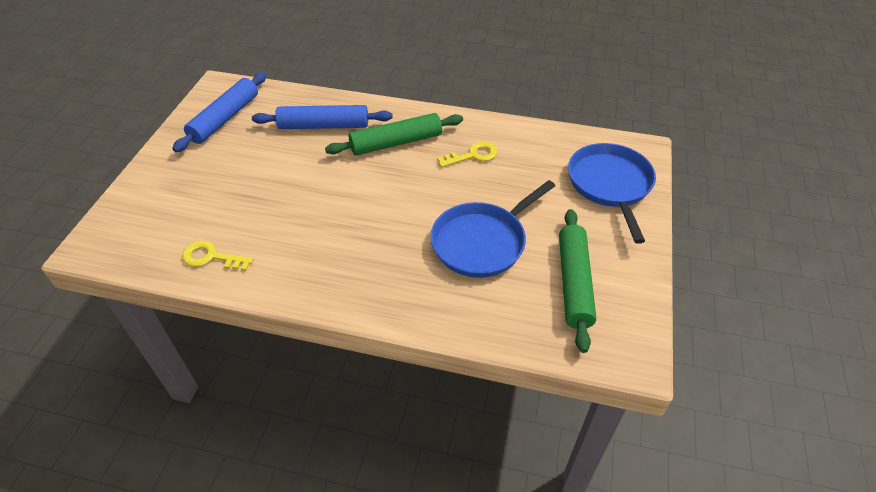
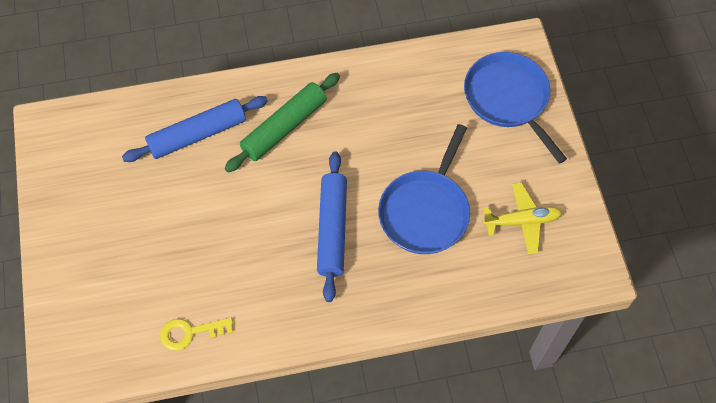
camera: 25 degrees left, 15 degrees up
(225, 118) = (85, 166): blue rolling pin -> blue rolling pin (332, 229)
(472, 155) = (367, 114): yellow key -> none
(574, 283) = (522, 221): green rolling pin -> yellow plane

